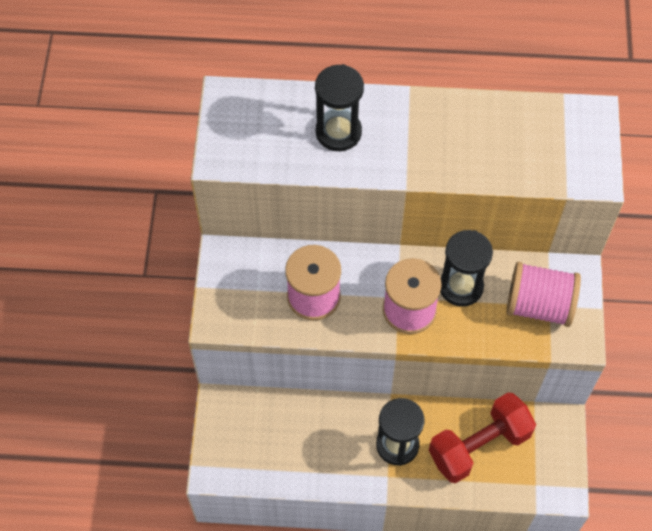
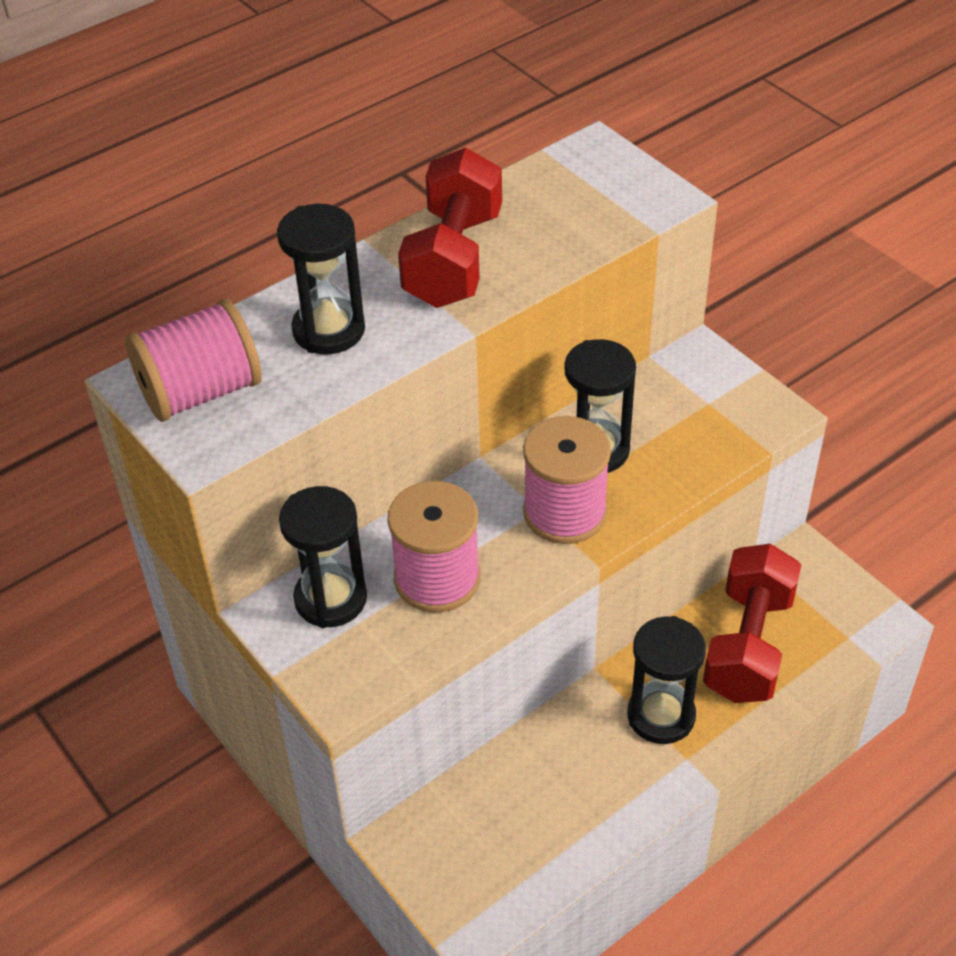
camera: 40 degrees left, 15 degrees down
(256, 267) = (330, 599): none -> black hourglass
(441, 134) = (453, 259): none -> red dumbbell
(538, 305) = (697, 410): pink spool -> pink spool (200, 392)

